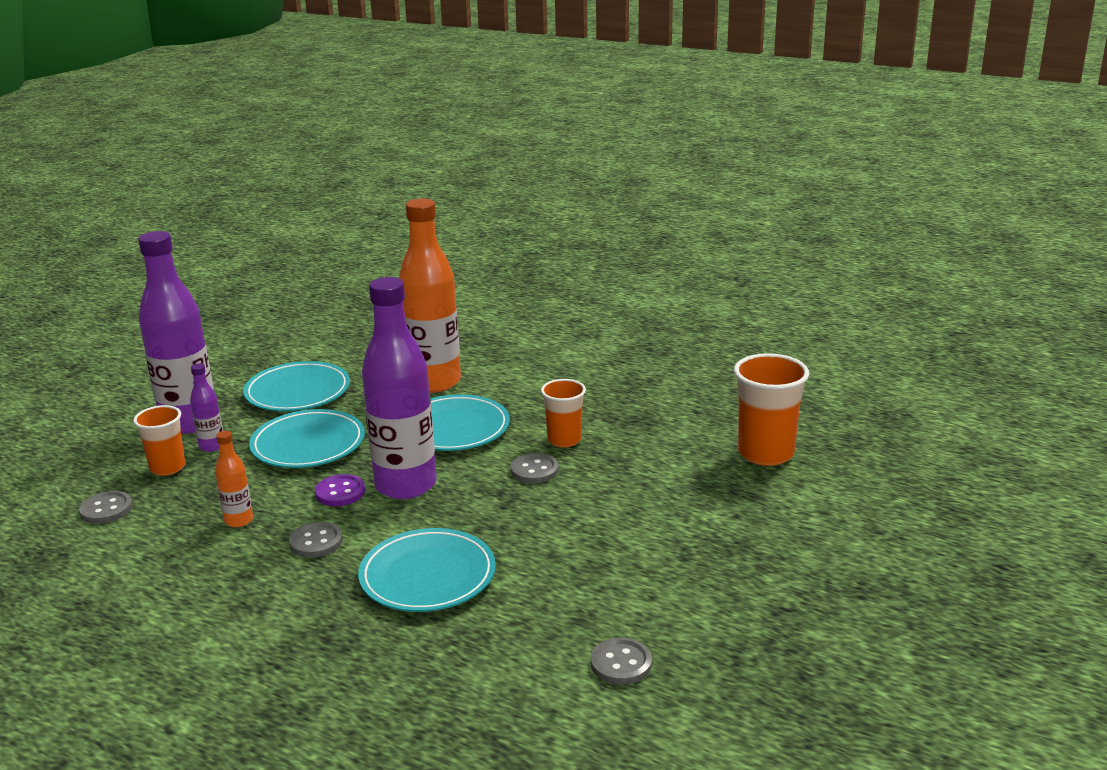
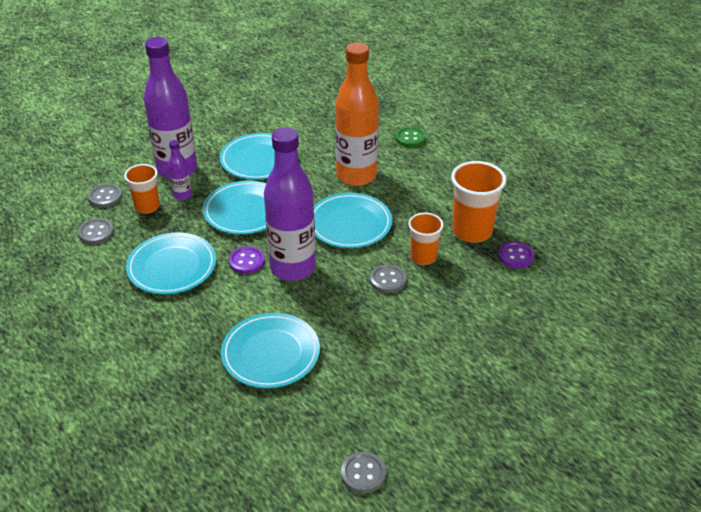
camera: 20 degrees right, 15 degrees up
(239, 520) = (172, 267): orange bottle -> turquoise plate
(316, 542) = (212, 301): grey button -> grey button (105, 197)
(480, 336) = (410, 138): none -> green button
(672, 416) = (515, 256): none -> purple button
(765, 453) = (569, 314): orange cup -> orange cup (472, 231)

